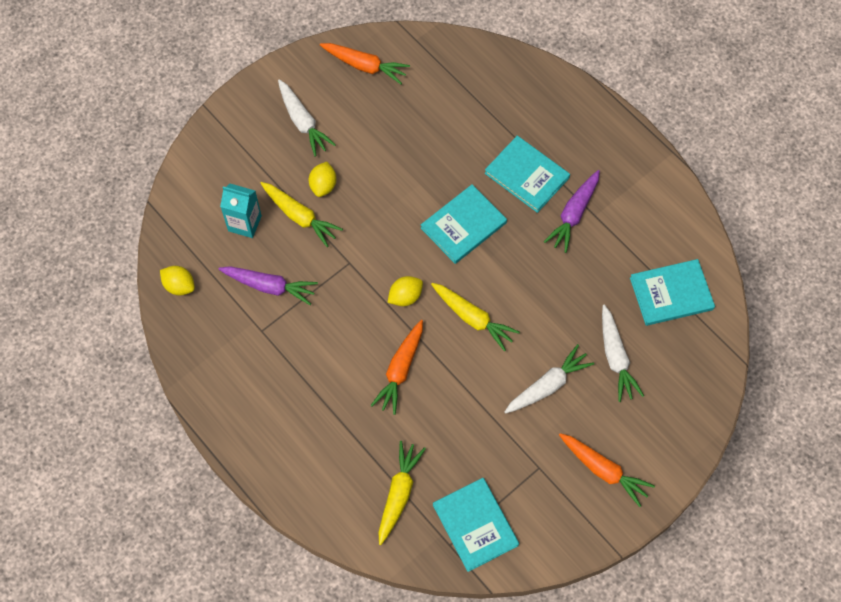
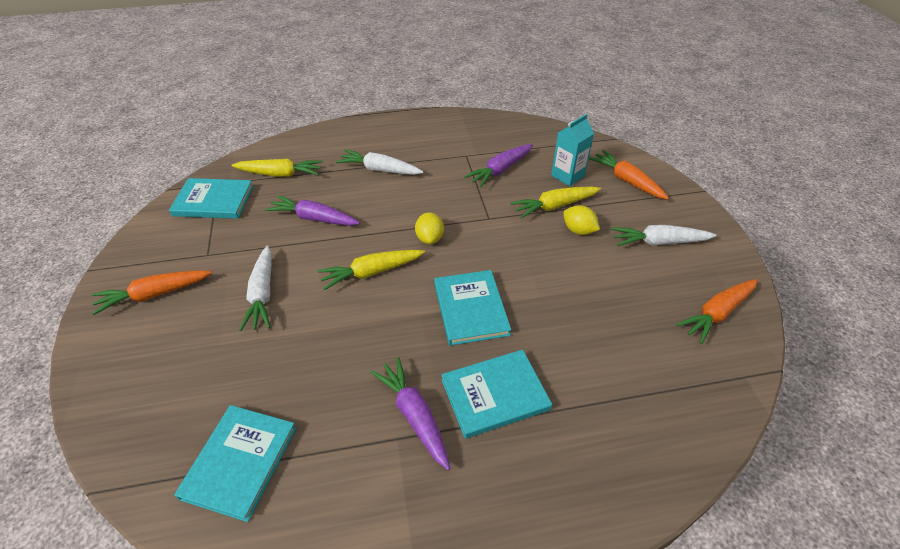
camera: 120 degrees right, 20 degrees down
(179, 286) = (533, 132): yellow lemon -> none
(398, 493) = (280, 174): yellow carrot -> yellow carrot turned 45 degrees counterclockwise
(400, 370) = (368, 210): orange carrot -> orange carrot (626, 181)
(440, 411) = (314, 218): none -> purple carrot
(615, 358) = (231, 362): white carrot -> white carrot (379, 170)

